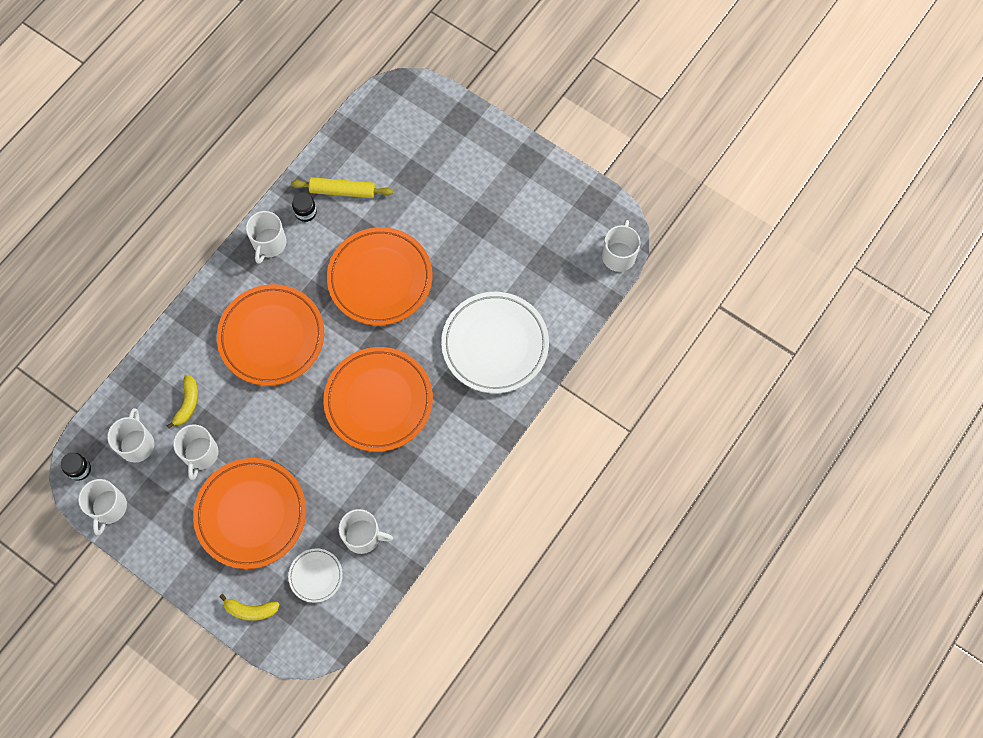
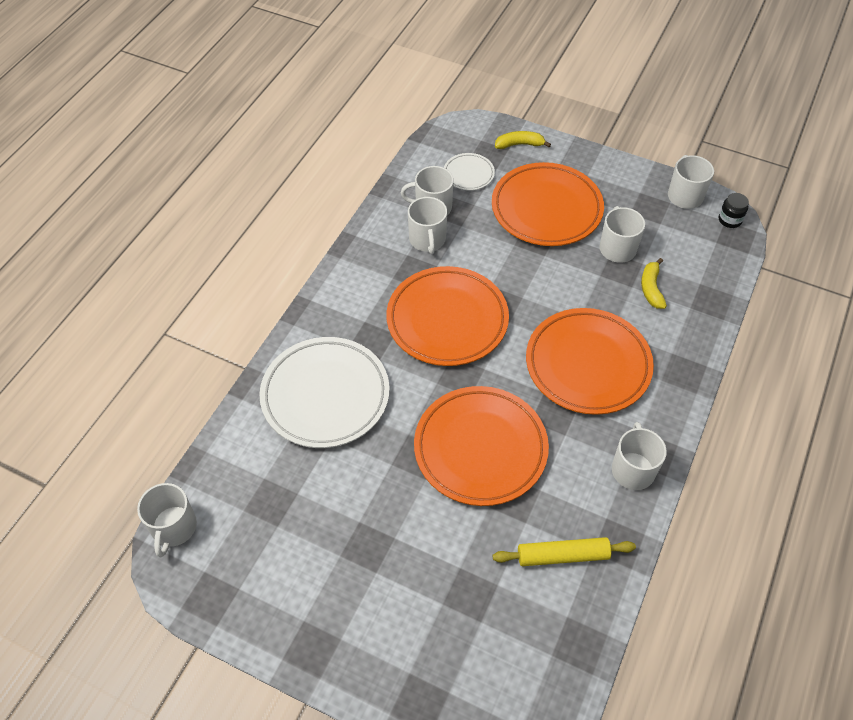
camera: 170 degrees right, 15 degrees down
(137, 444) = (685, 247): white mug -> white mug (427, 240)
(306, 212) = (601, 517): black jar -> none

